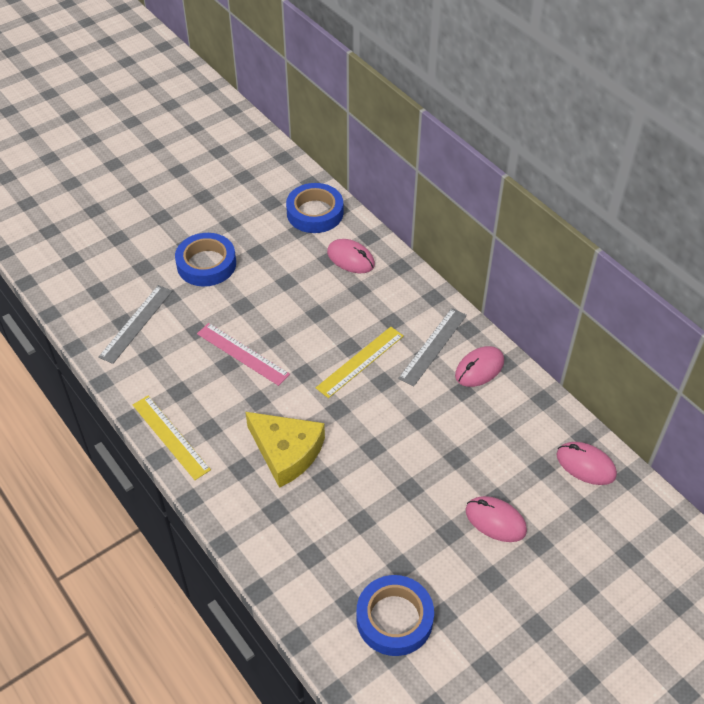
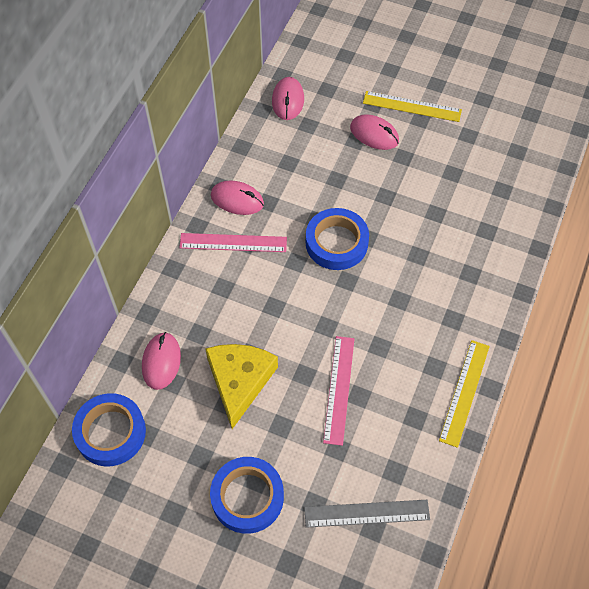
camera: 120 degrees left, 10 degrees up
(286, 452) = (414, 295): yellow cheese -> yellow cheese (239, 381)
(360, 361) = (285, 289): yellow ruler -> yellow ruler (412, 106)
(394, 619) = (492, 159): blue tape -> blue tape (336, 243)
(433, 346) = (233, 243): grey ruler -> pink ruler
(495, 521) = (374, 134): pink mouse -> pink mouse turned 60 degrees counterclockwise

